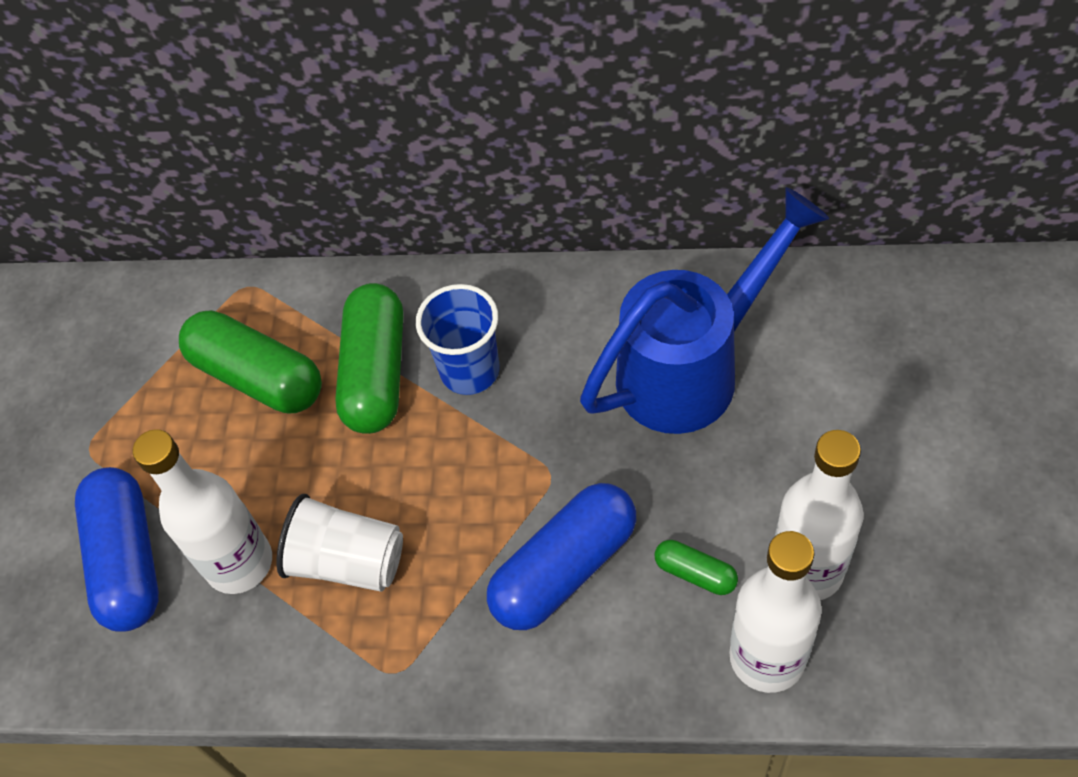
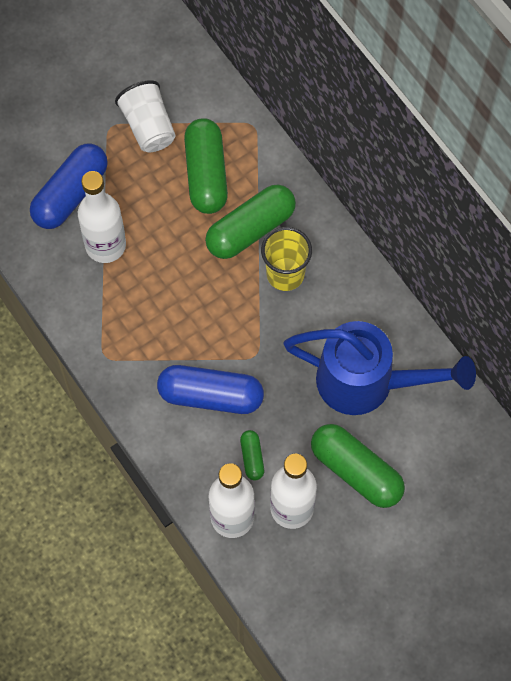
camera: 45 degrees right, 10 degrees up
(348, 561) = (142, 294): white cup -> white cup (148, 127)
(470, 371) = (285, 274): blue cup -> yellow cup
(807, 456) = (356, 471): none -> green capsule

